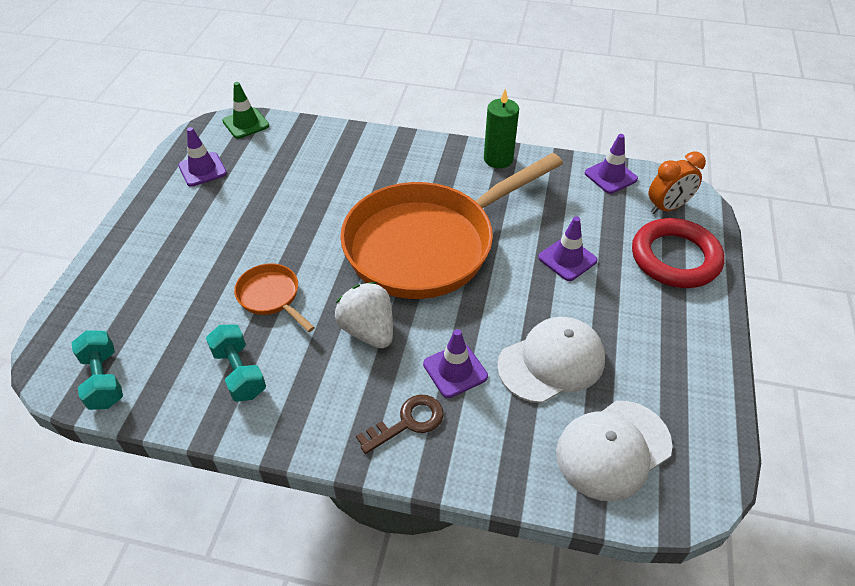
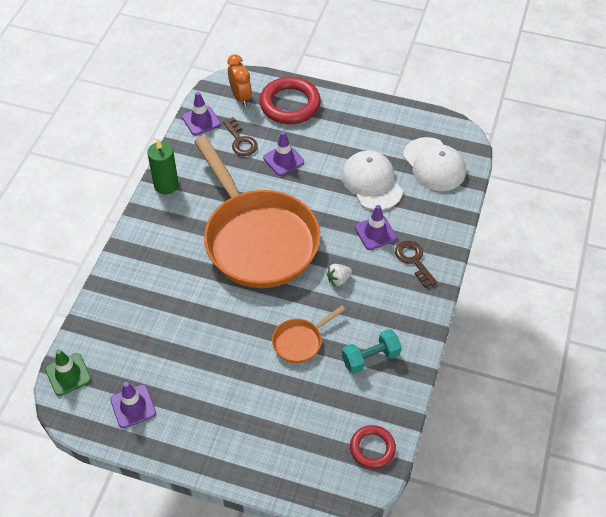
camera: 85 degrees left, 5 degrees up
(103, 380) = (372, 448): turquoise dumbbell -> red ring
(368, 330) = (338, 279): white strawberry -> white strawberry, size x0.54
(588, 214) = (240, 141): none -> brown key

